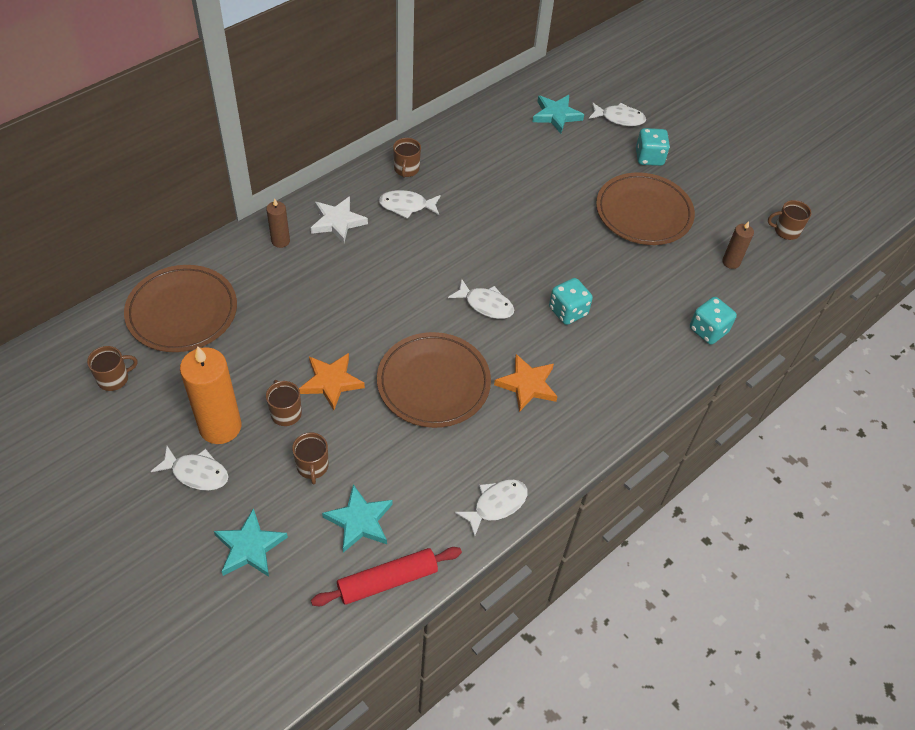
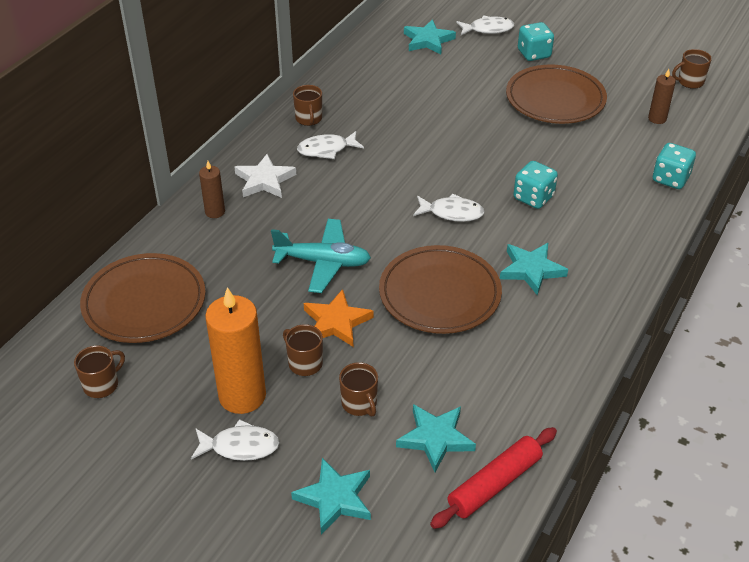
camera: 15 degrees left, 10 degrees down
(348, 319) = (323, 262): none -> turquoise plane
(496, 505) = (562, 382): white fish -> none
(527, 385) = (531, 270): orange star -> turquoise star

